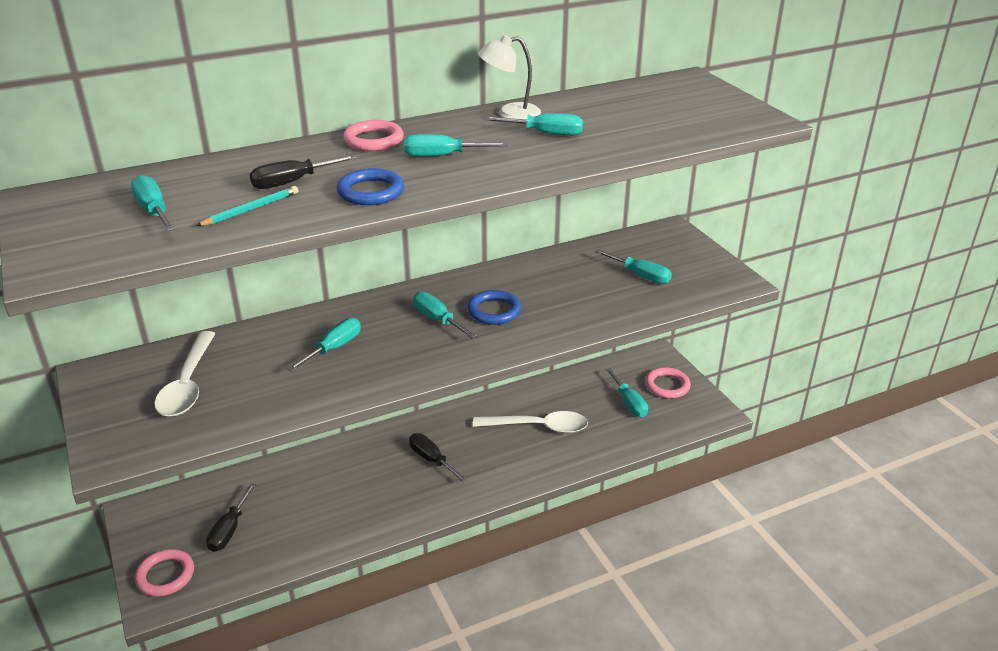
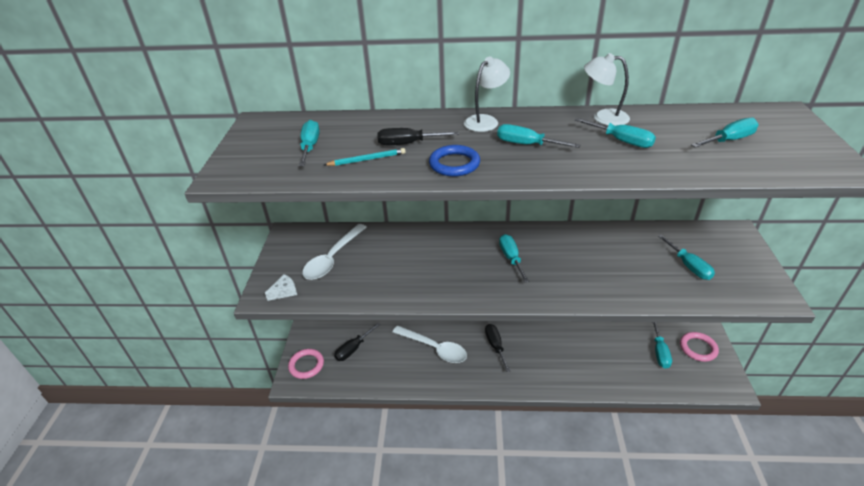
camera: 30 degrees right, 5 degrees up
(140, 444) = (284, 291): none -> white cheese
(334, 348) = (431, 259): turquoise screwdriver -> turquoise screwdriver (729, 140)
(374, 140) = (485, 121): pink ring -> white lamp
(494, 311) = (555, 263): blue ring -> none
(538, 427) = (580, 347): white spoon -> white spoon (434, 348)

